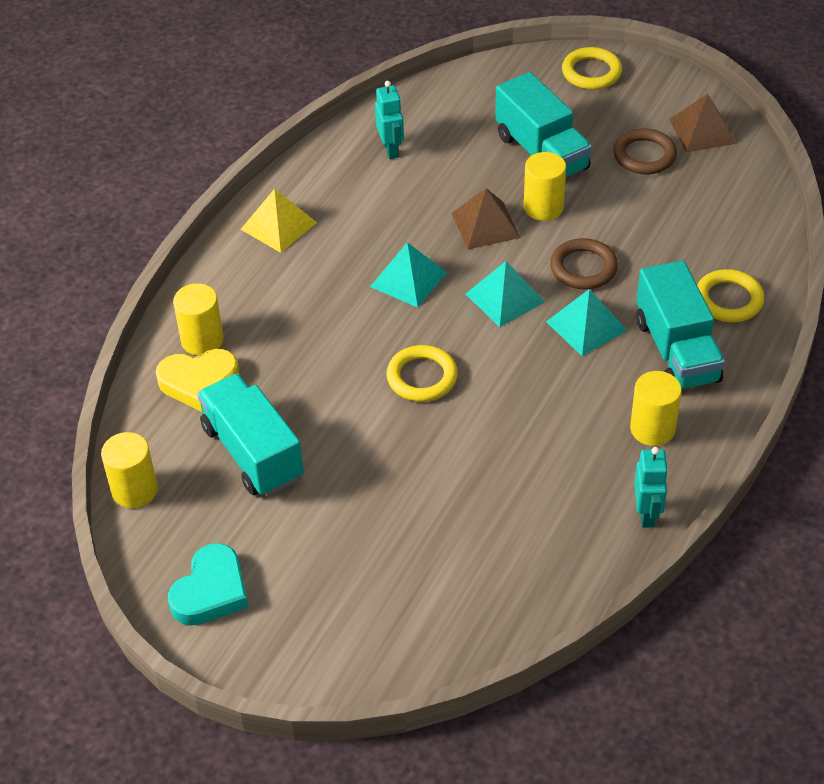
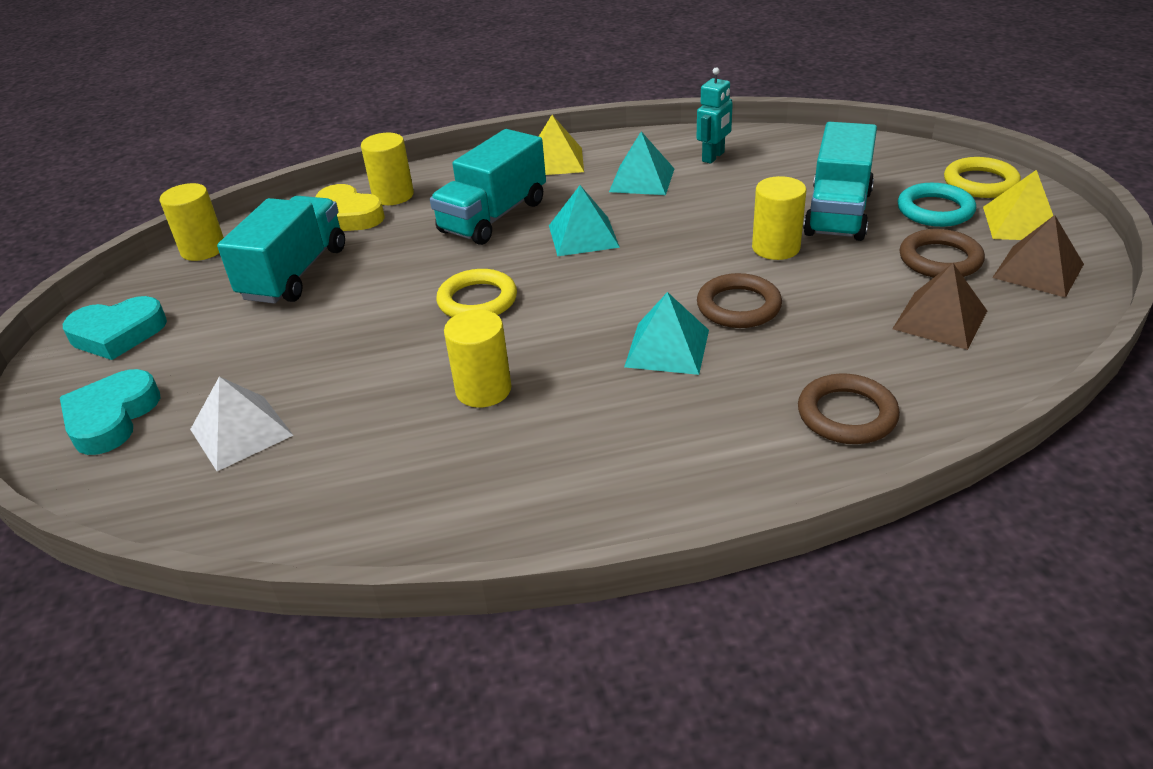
camera: 50 degrees right, 10 degrees down
(333, 633) = (111, 418): none -> turquoise heart
(434, 569) = (241, 432): none -> white pyramid
(485, 225) = (704, 234): brown pyramid -> brown pyramid (940, 320)
(505, 298) = (634, 288): turquoise pyramid -> turquoise pyramid (642, 180)
(594, 114) = (935, 210): none -> turquoise ring
(647, 514) = (455, 533): turquoise robot -> none
(652, 429) = (585, 467): yellow cylinder -> yellow cylinder (483, 390)
(653, 96) = (1021, 223): none -> yellow pyramid
(676, 351) = (719, 421): turquoise truck -> turquoise truck (493, 217)
(728, 300) = (847, 414): yellow ring -> brown ring

